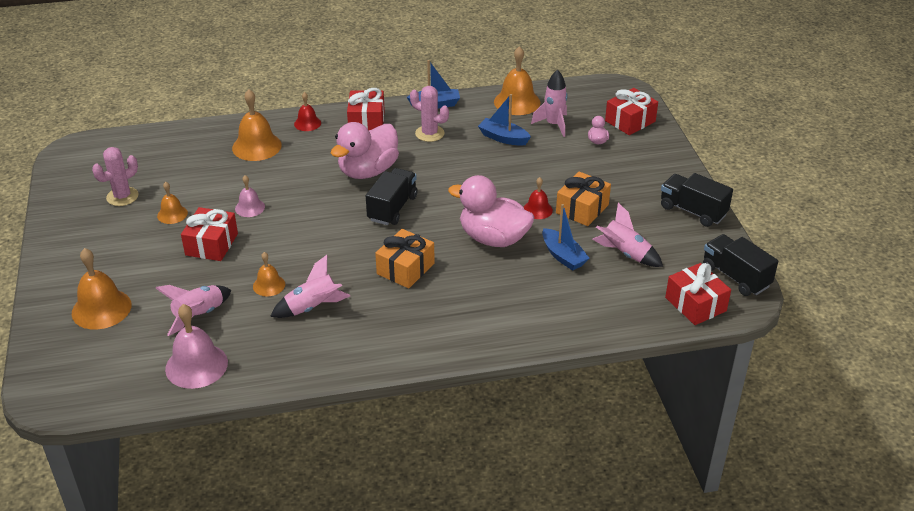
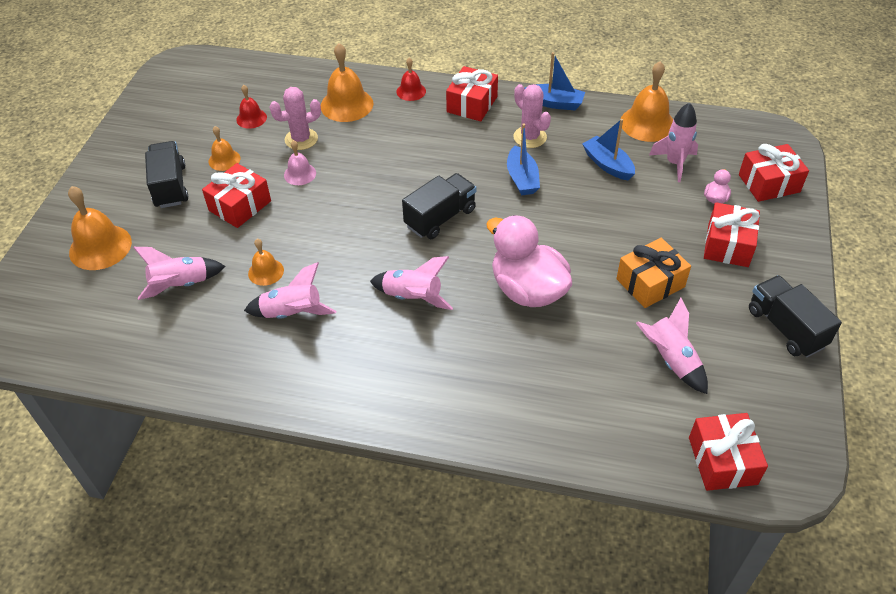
camera: 25 degrees right, 10 degrees up
(122, 196) = (192, 126): pink cactus -> pink cactus (301, 139)
(196, 365) = (144, 343): pink bell -> none
(368, 171) = (440, 165): pink duck -> none
(405, 269) = (412, 297): orange gift -> pink rocket
(537, 209) = (598, 268): red bell -> red bell (251, 118)
(563, 256) = (595, 339): blue boat -> blue boat (522, 179)
(623, 169) = (728, 245): none -> red gift
(735, 277) = (794, 439): black truck -> black truck (170, 186)

